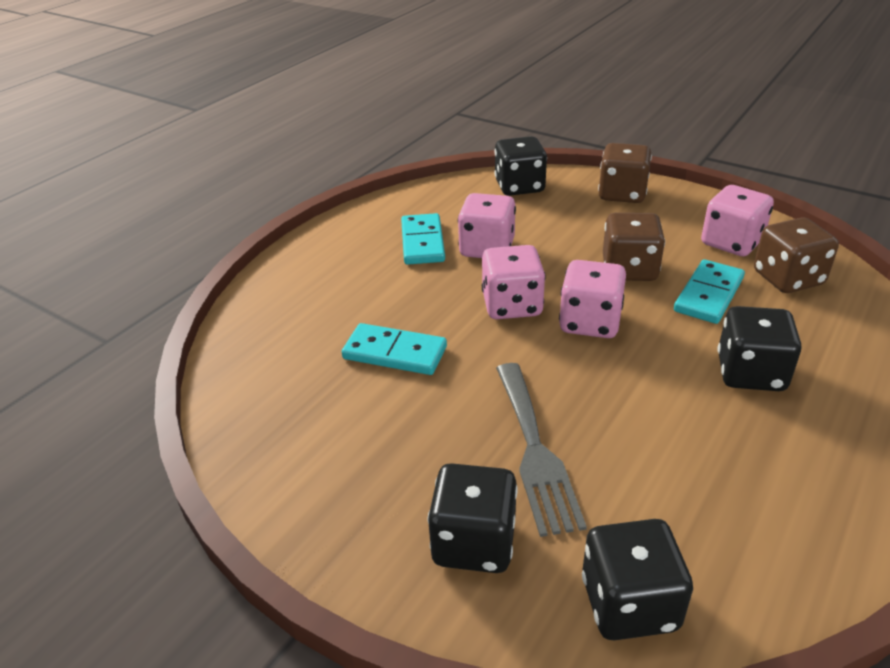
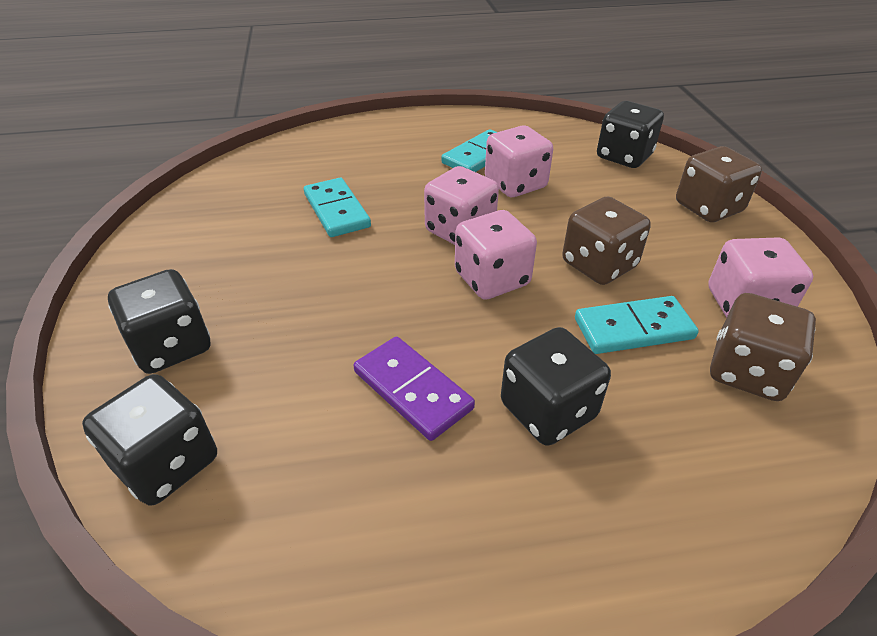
camera: 45 degrees right, 5 degrees up
(535, 451) = (297, 327): grey fork -> none
(672, 424) = (412, 390): none -> purple domino

